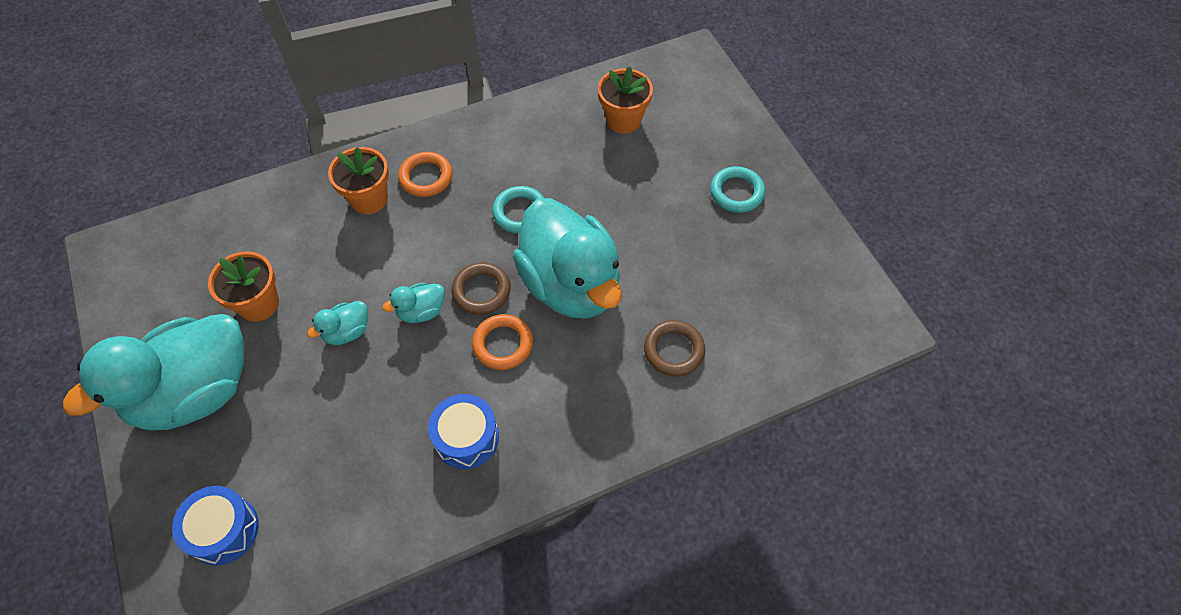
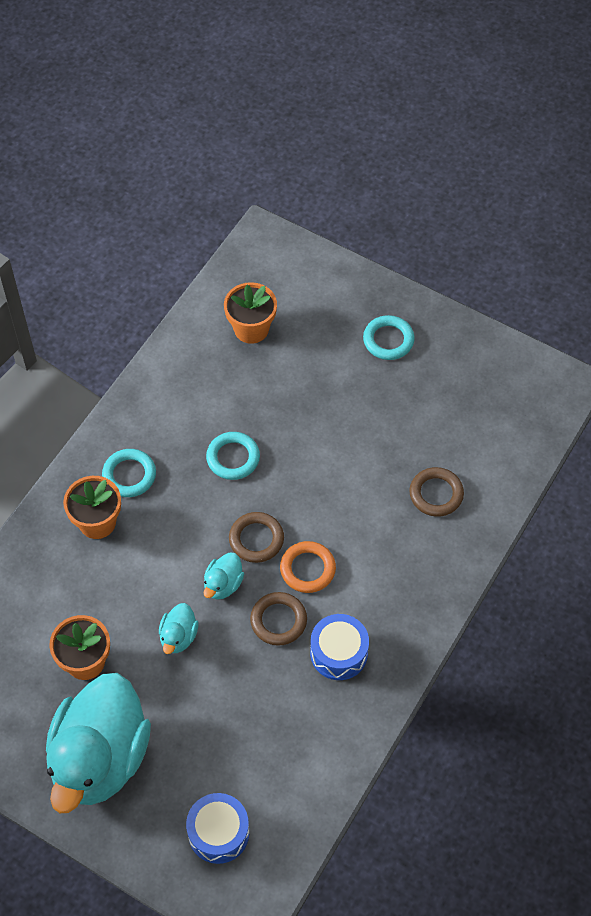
camera: 35 degrees left, 0 degrees up
(426, 177) = (129, 475): orange ring -> turquoise ring
(439, 373) = (278, 620): none -> brown ring
(571, 284) = (321, 491): turquoise duck -> none

